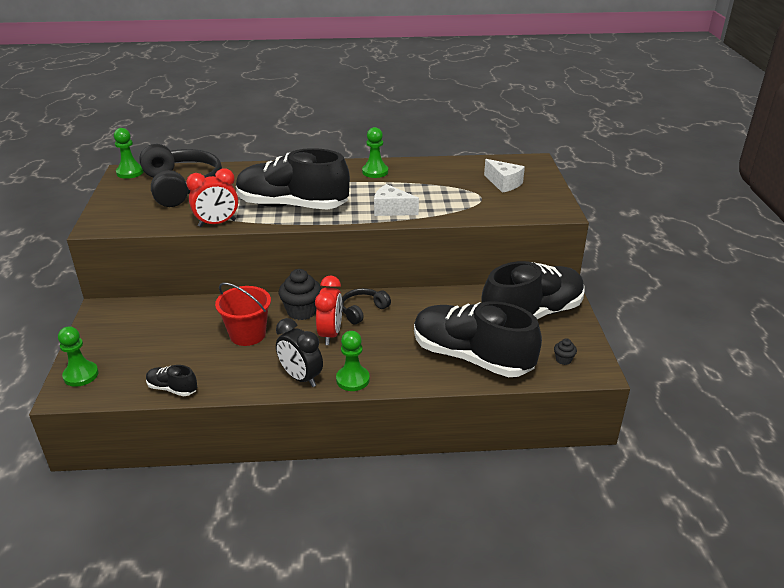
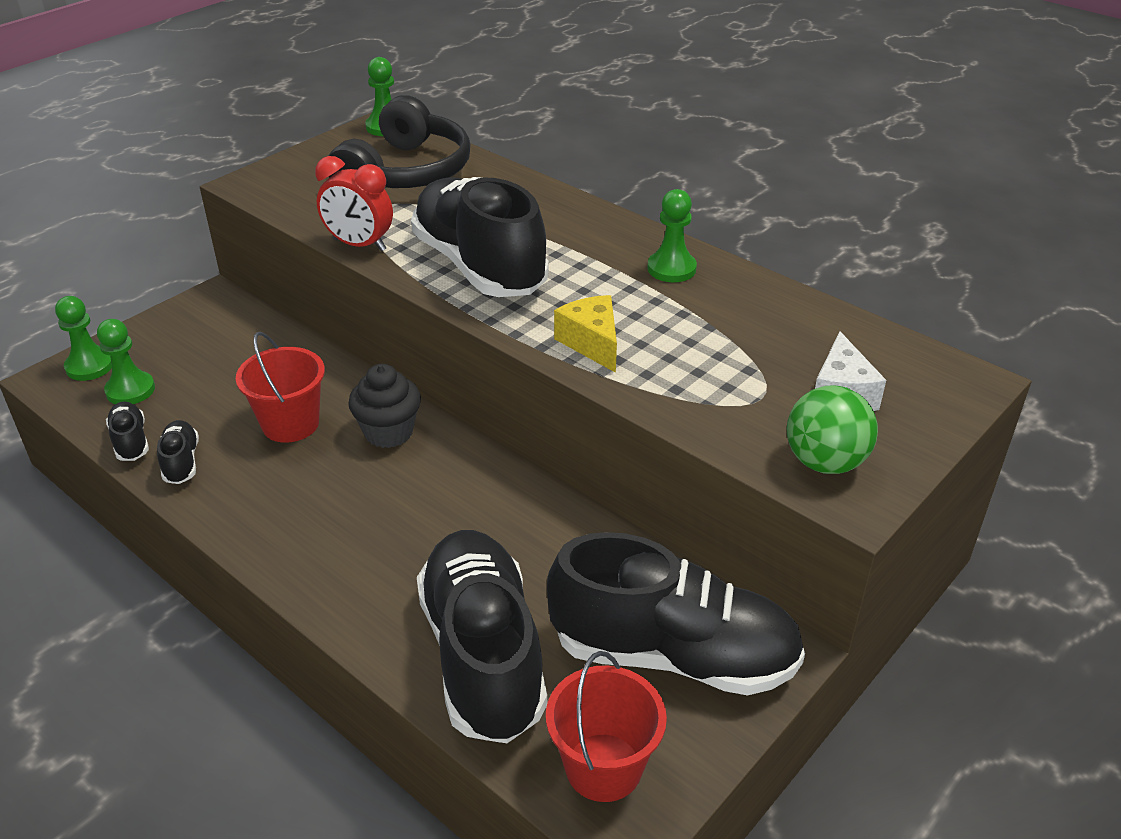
camera: 45 degrees right, 5 degrees up
(218, 380) = (181, 462): none -> black shoe
(301, 378) = (255, 523): black clock -> none
(330, 334) = (371, 487): red clock -> none
(352, 379) = (301, 570): green pawn -> green pawn (130, 390)
(362, 310) = (457, 480): black headphones -> none
(391, 210) = (592, 343): white cheese -> yellow cheese
(533, 205) = (825, 462): none -> green ball
(563, 360) = (603, 767): black cupcake -> red bucket

